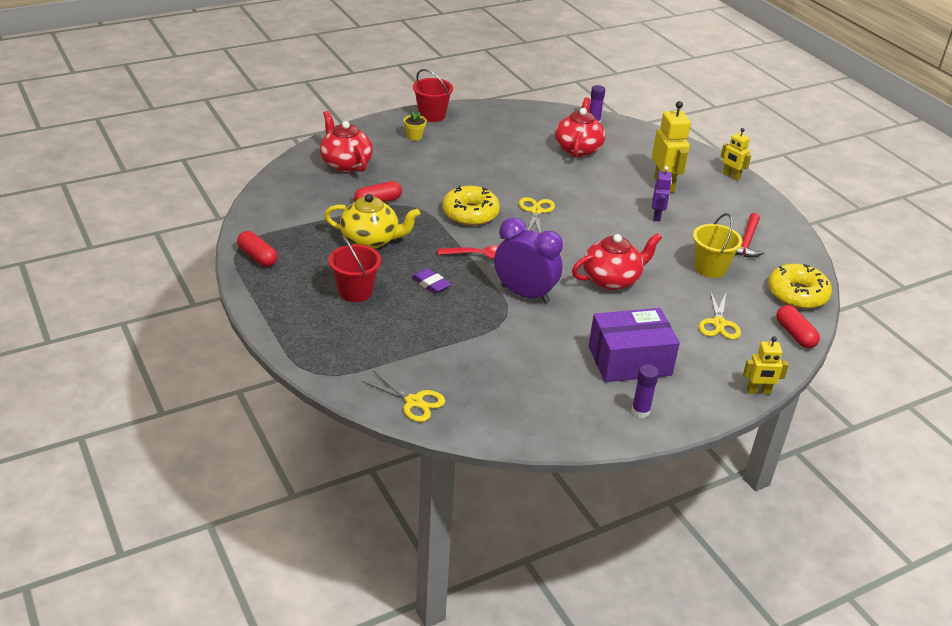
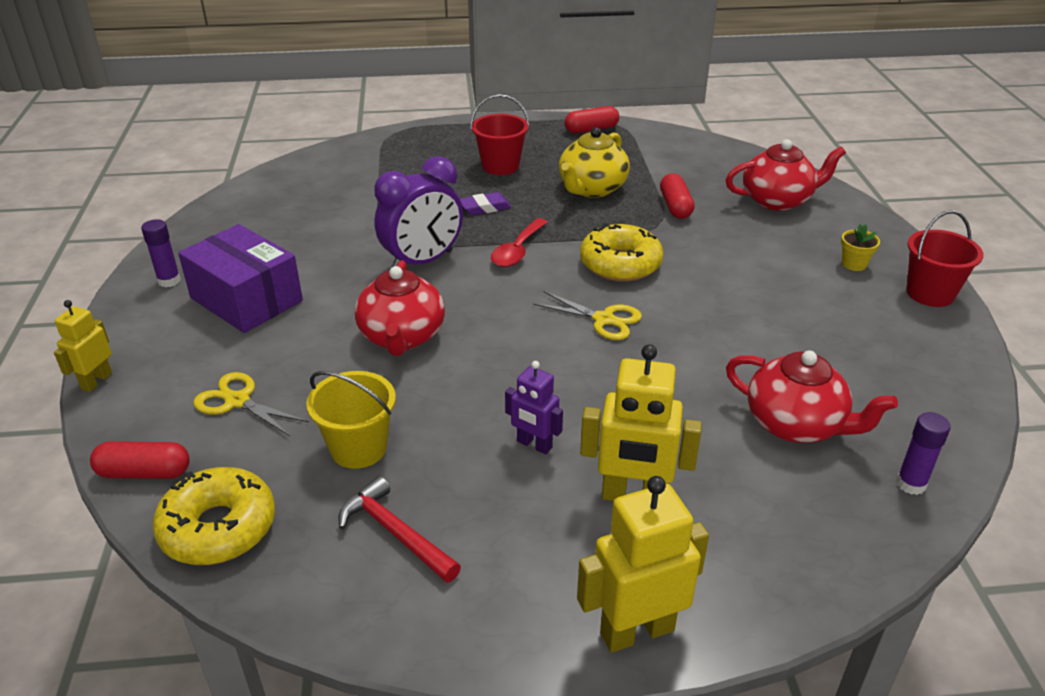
camera: 115 degrees right, 0 degrees up
(414, 402) = (315, 166): yellow scissors -> none
(629, 361) = (246, 299): purple box -> purple box turned 60 degrees counterclockwise
(731, 176) = (636, 631): yellow robot -> yellow robot, size x1.68

